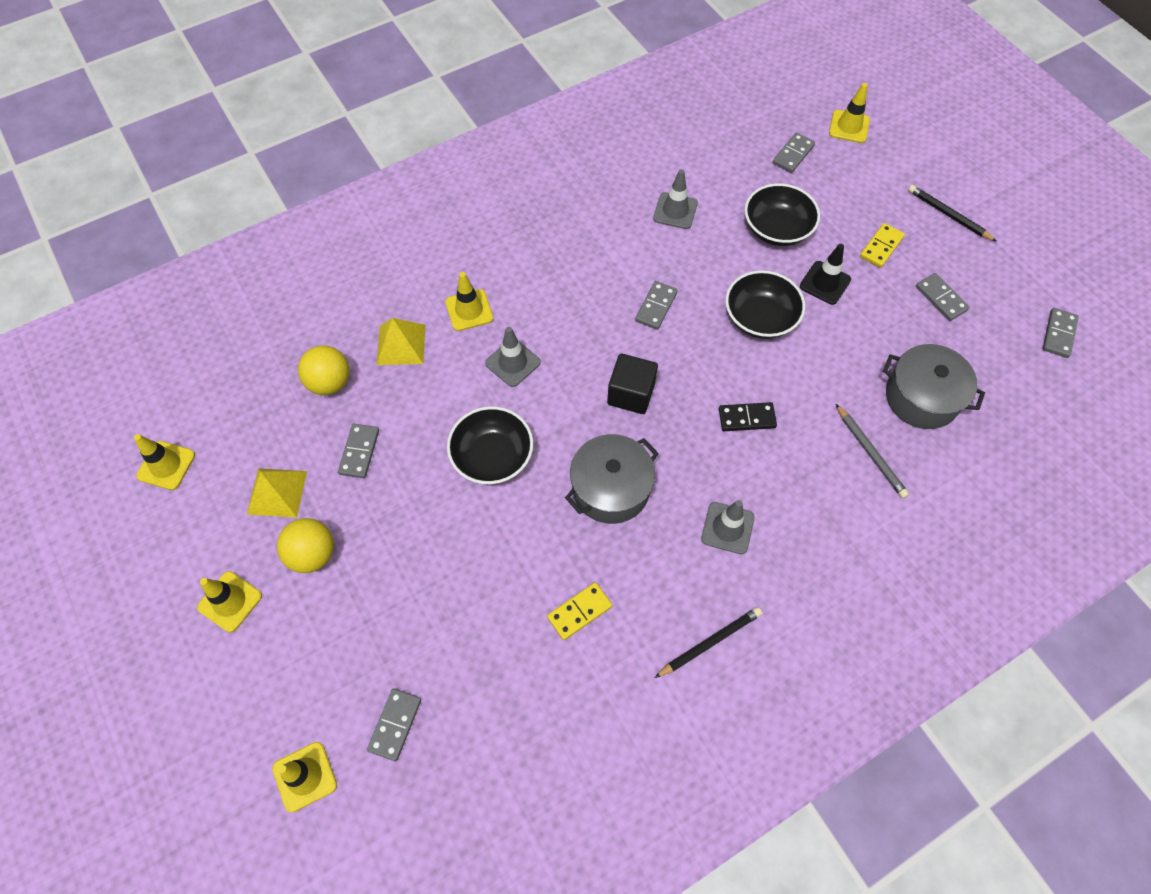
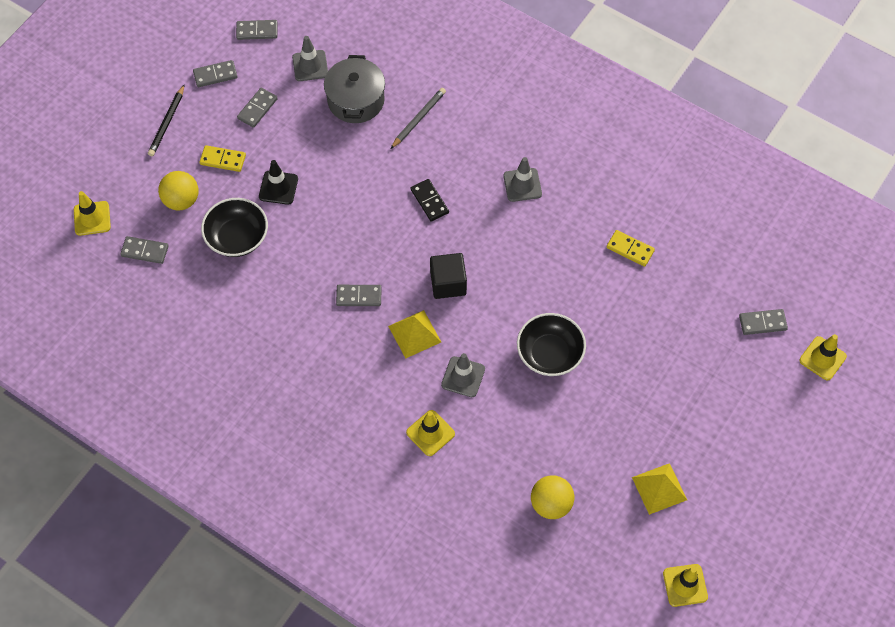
camera: 115 degrees left, 0 degrees up
(230, 601) = (752, 471): yellow traffic cone -> none
(313, 554) = (688, 436): yellow ball -> yellow ball (181, 200)
(359, 452) = (596, 448): grey domino -> grey domino (215, 75)
(401, 344) = (489, 468): yellow pyramid -> yellow pyramid (414, 334)
(611, 488) = (532, 266): grey pot -> none
(675, 211) = (251, 319): grey traffic cone -> grey traffic cone (310, 66)
(710, 642) = (606, 169): black pencil -> none
(760, 318) = (334, 221): black bowl -> none

